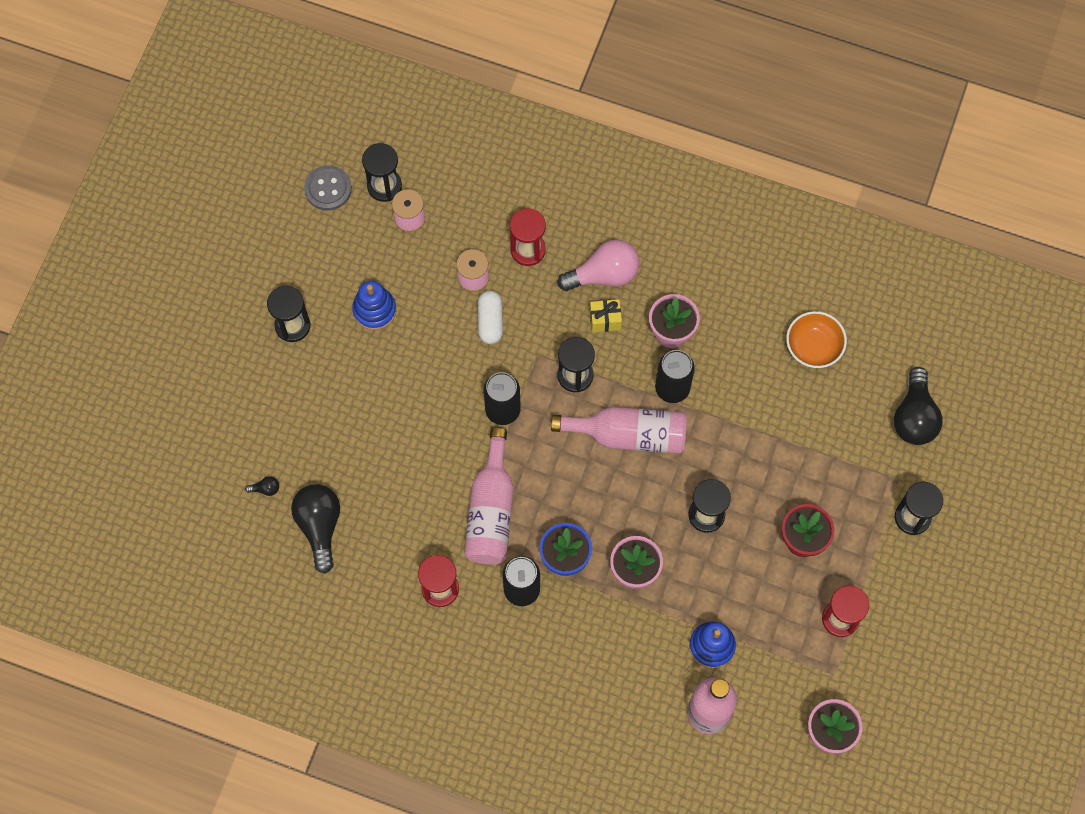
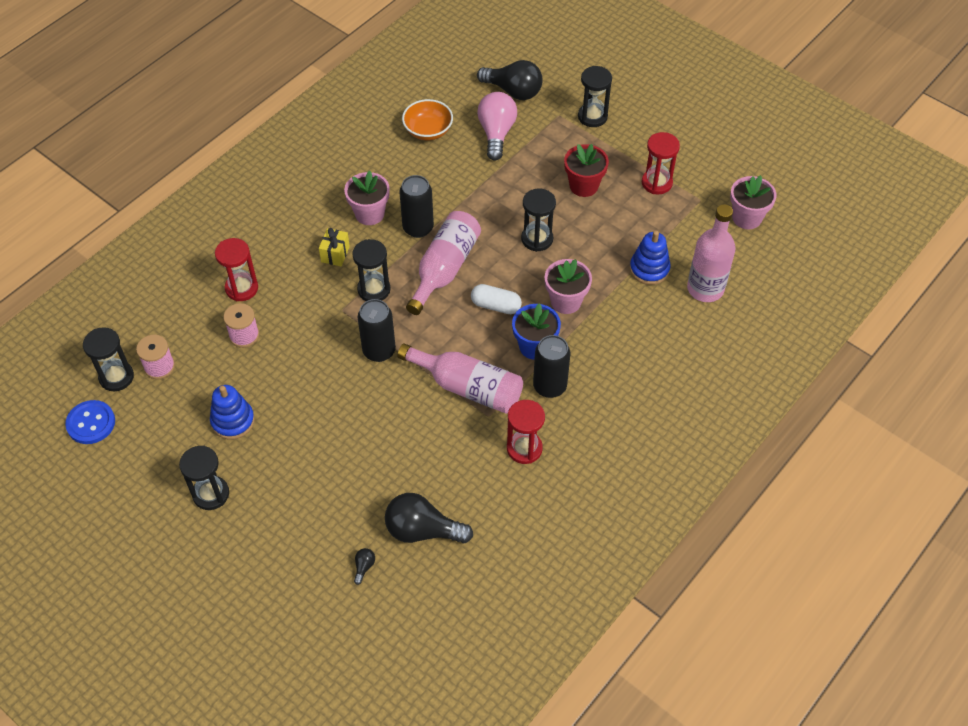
camera: 70 degrees left, 15 degrees down
(328, 189) = (91, 423): grey button -> blue button
(490, 321) = (292, 335): white capsule -> white capsule (496, 306)
(604, 275) = (294, 243): pink light bulb -> pink light bulb (496, 133)

